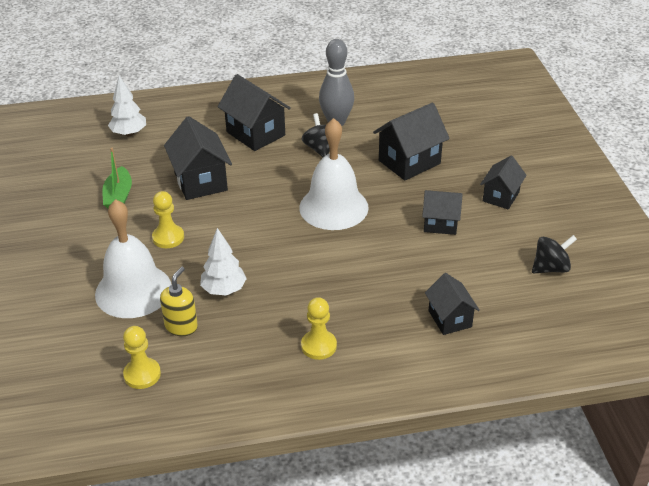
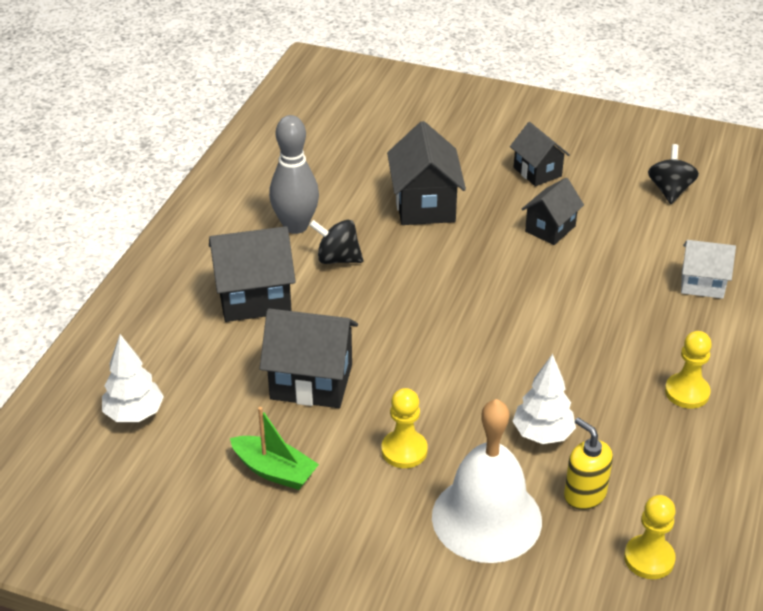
camera: 60 degrees left, 0 degrees up
(333, 207) = (458, 291): white bell -> none
(450, 319) = (702, 284): black house -> white house

